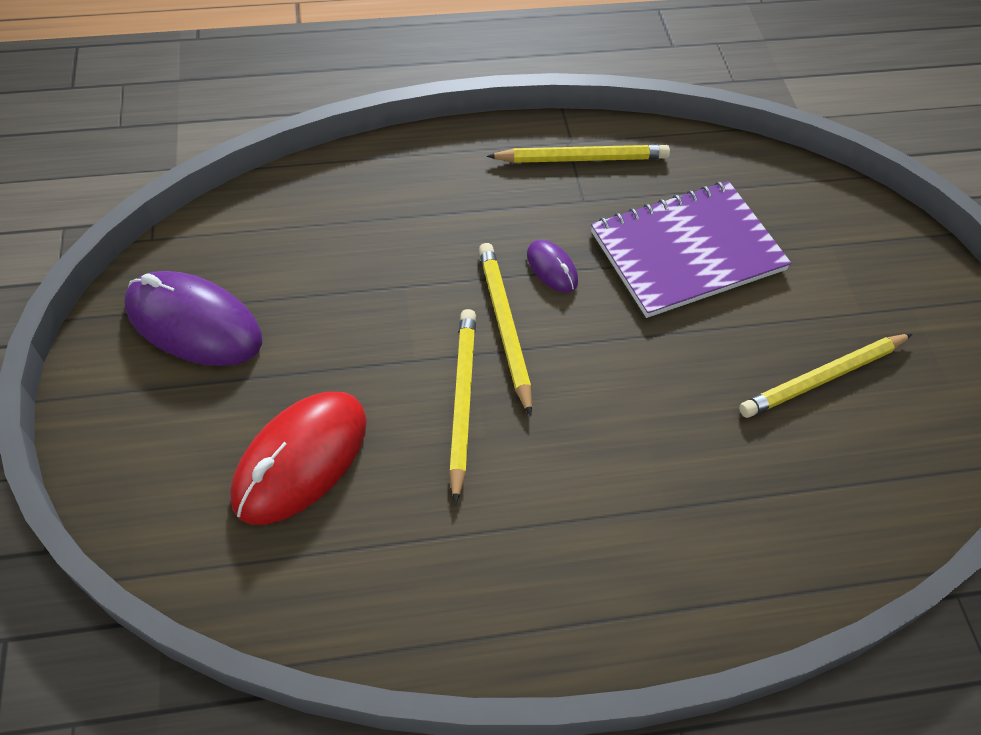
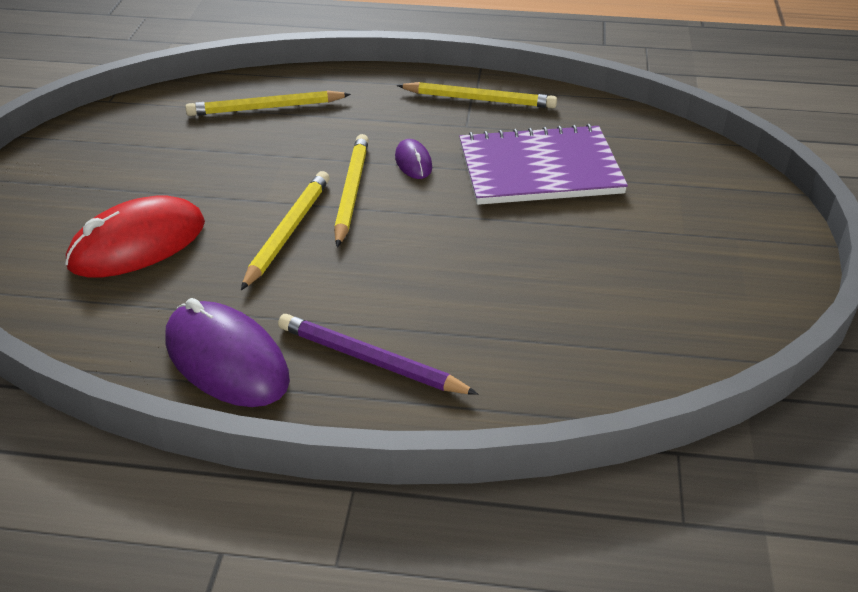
camera: 20 degrees right, 15 degrees down
(194, 323) = (108, 152): purple mouse -> purple mouse (226, 360)
(630, 562) = (370, 359): none -> purple pencil
(822, 377) = (620, 270): yellow pencil -> yellow pencil (265, 108)

